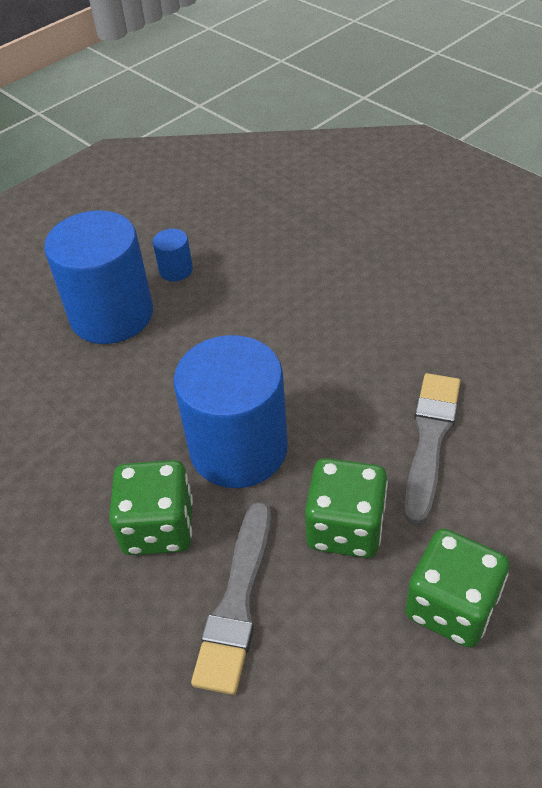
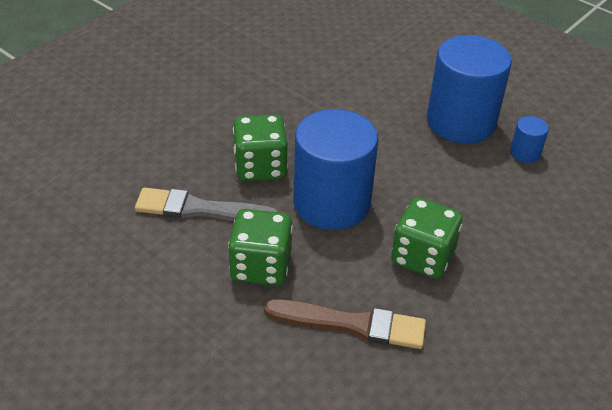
camera: 80 degrees right, 5 degrees down
(430, 439) = (352, 324): grey brush -> brown brush
(451, 606) = (191, 328): green dice -> green dice (422, 257)

